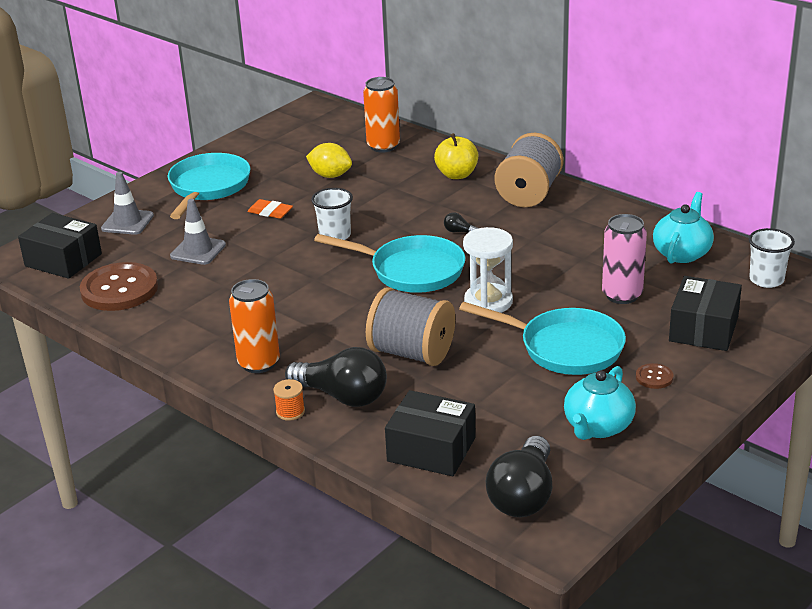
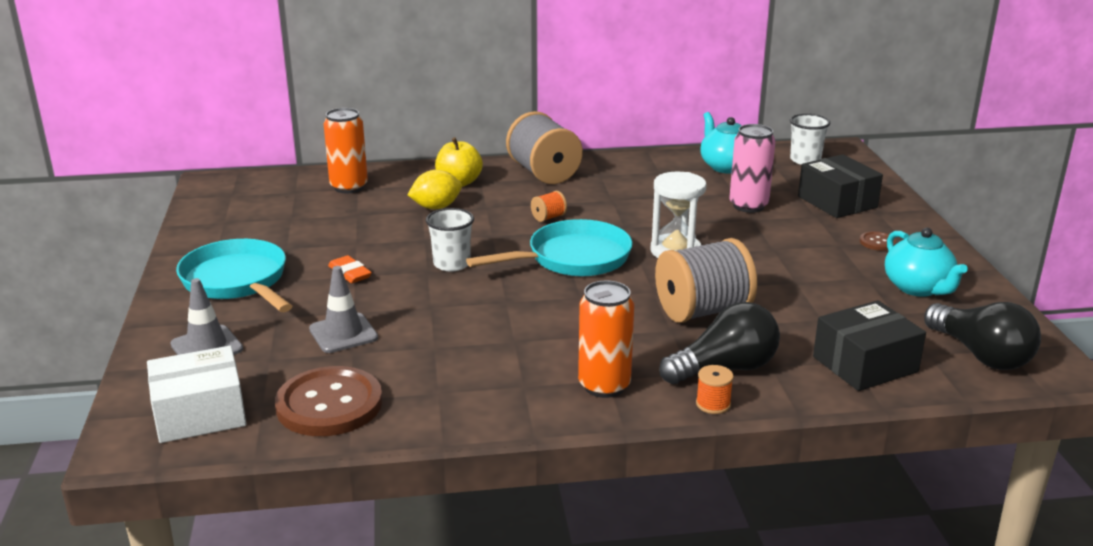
camera: 50 degrees left, 5 degrees down
(63, 260) = (200, 414): black box -> white box
(270, 212) = (350, 273): orange eraser -> orange eraser turned 75 degrees clockwise
(330, 175) = (346, 225): yellow lemon -> yellow lemon (436, 207)
(459, 231) = (548, 217): black light bulb -> orange spool
(564, 348) = (789, 253): turquoise pan -> none

